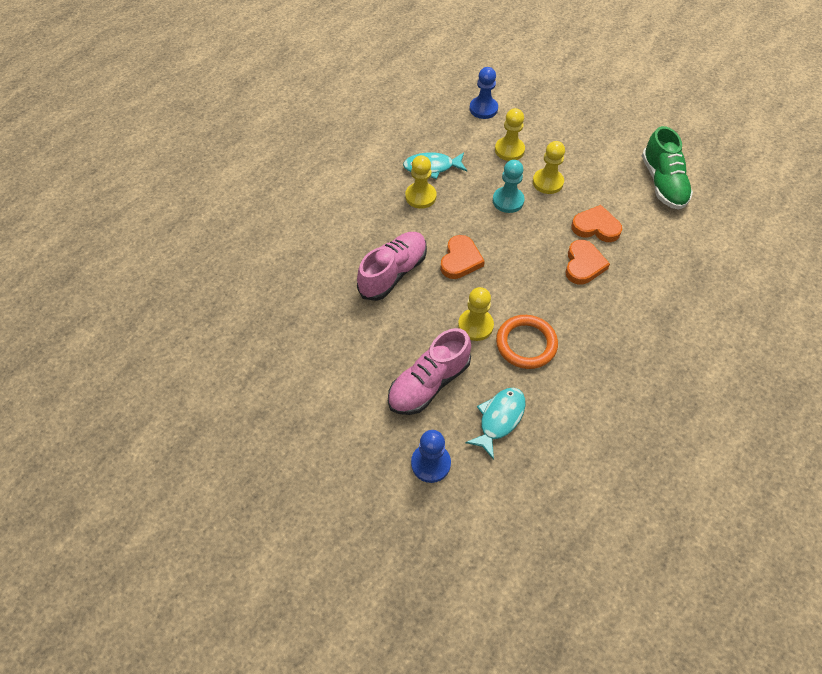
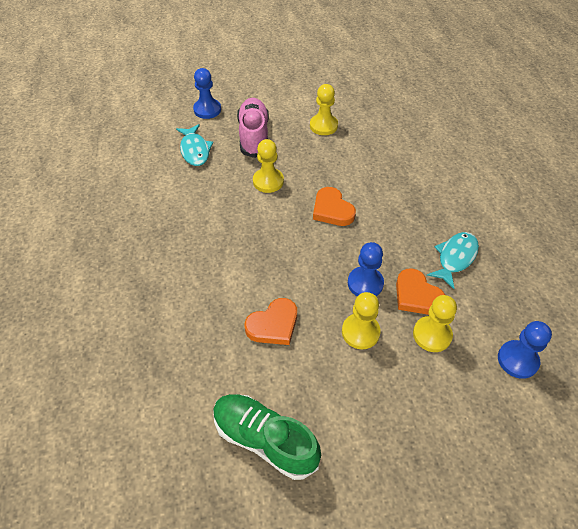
camera: 130 degrees right, 5 degrees down
(393, 273) = (357, 168): pink shoe -> none
(420, 196) = (423, 228): yellow pawn -> yellow pawn (323, 126)
(508, 201) = (365, 283): turquoise pawn -> blue pawn
(526, 344) = (225, 196): orange ring -> none
(583, 265) = (247, 281): orange heart -> orange heart (416, 295)

